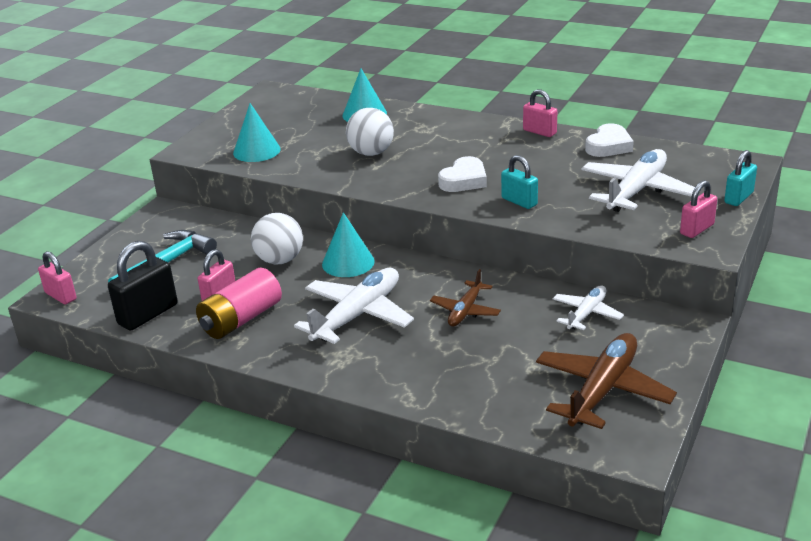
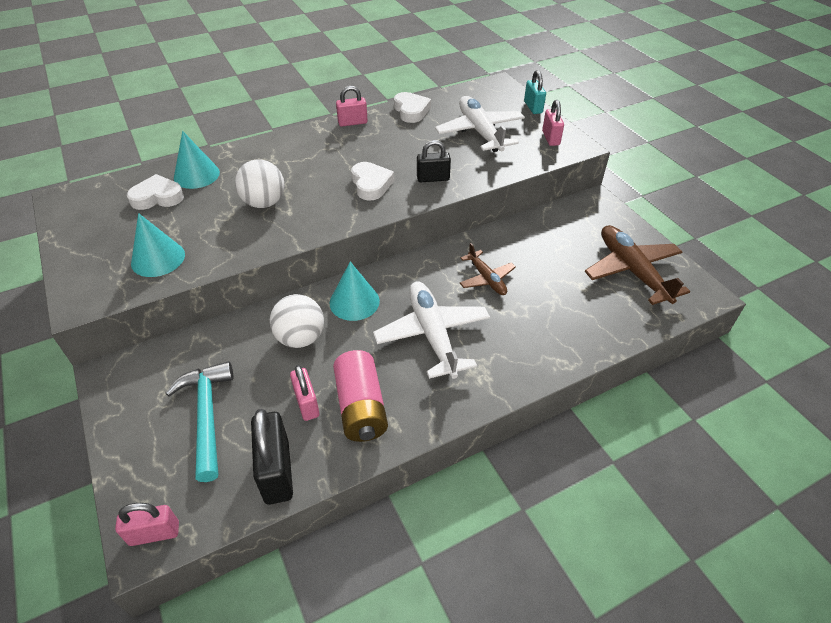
camera: 55 degrees left, 15 degrees up
(318, 116) = (157, 197): none -> white heart
(519, 201) = (433, 178): turquoise padlock -> black padlock
(586, 313) = (545, 231): white plane -> none

